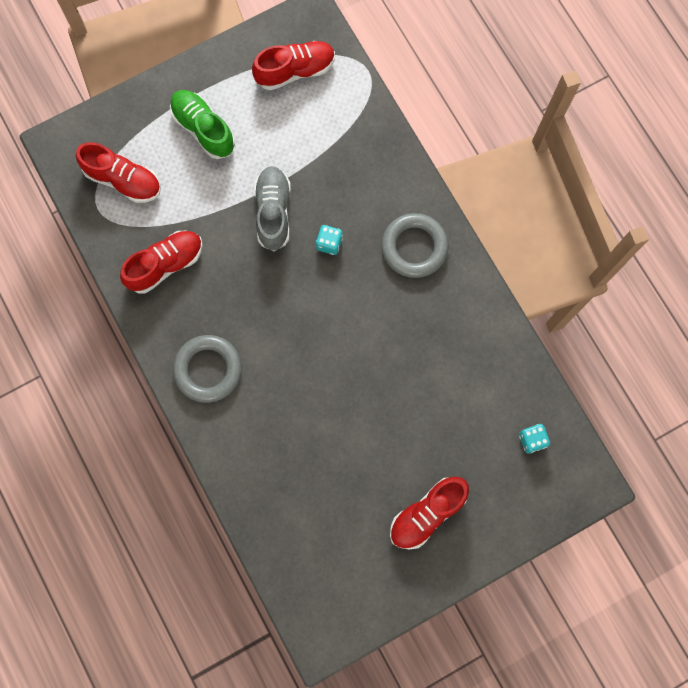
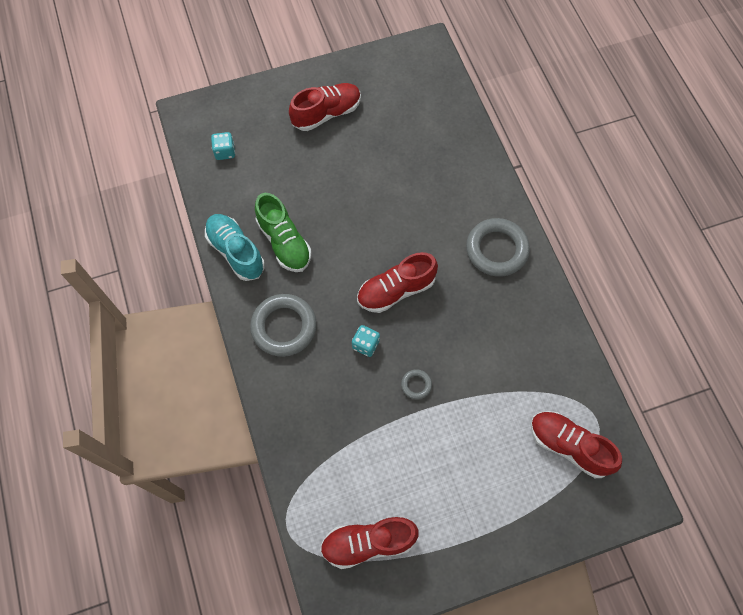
camera: 170 degrees left, 10 degrees down
(165, 265) = (529, 350): red shoe -> red shoe (396, 290)
(203, 129) = (479, 489): green shoe -> green shoe (284, 242)
(273, 212) = (416, 385): grey shoe -> grey ring
(484, 319) = (236, 252): none -> turquoise shoe

